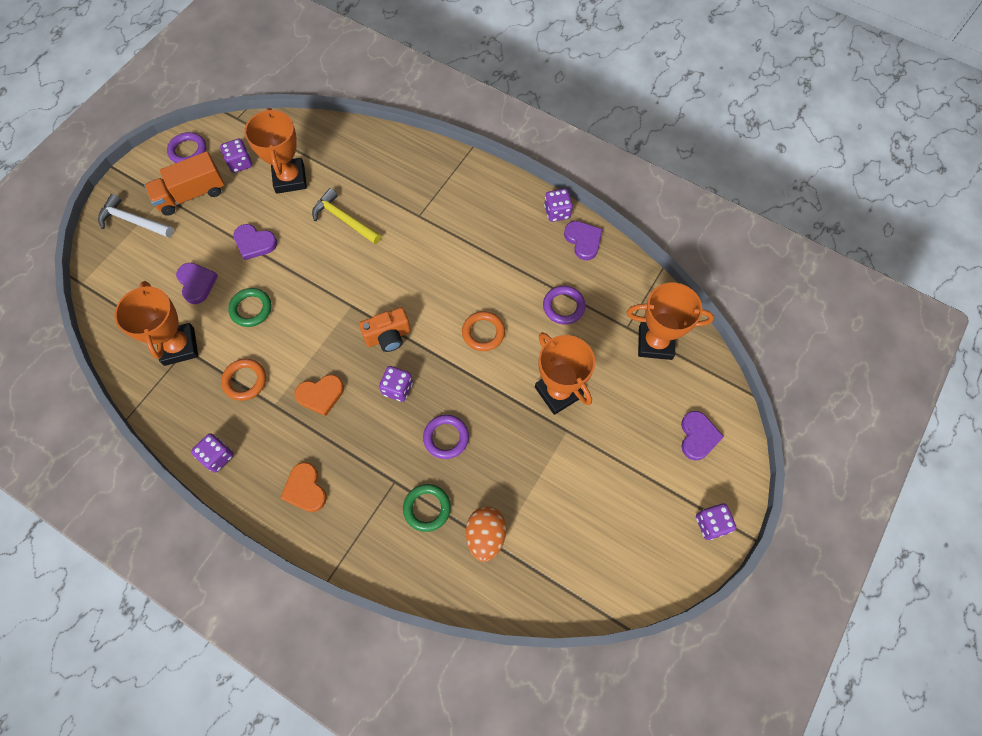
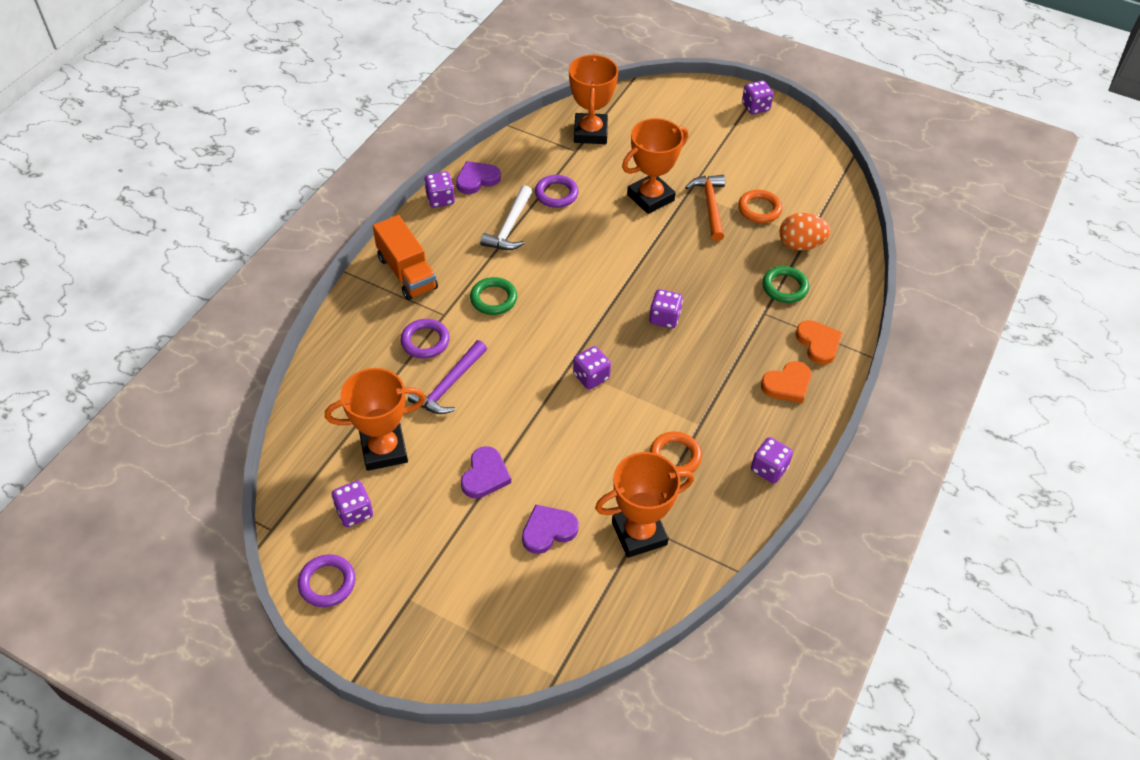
camera: 95 degrees left, 15 degrees down
(133, 221) = (450, 630): white hammer -> white hammer (510, 227)
(191, 195) = (406, 563): orange truck -> orange truck (407, 273)
(251, 309) = (580, 465): green ring -> green ring (493, 299)
(320, 395) = (681, 383): orange heart -> orange heart (818, 343)
(338, 322) = (591, 377): none -> purple dice
(344, 219) = (449, 385): yellow hammer -> purple hammer
(388, 337) = (604, 330): orange camera -> none
(446, 437) = (711, 277): purple ring -> purple ring (425, 341)
(483, 333) = (592, 253): orange ring -> orange ring (759, 209)
(545, 449) = (710, 206): none -> orange hammer
(698, 436) = (679, 110): purple heart -> none

